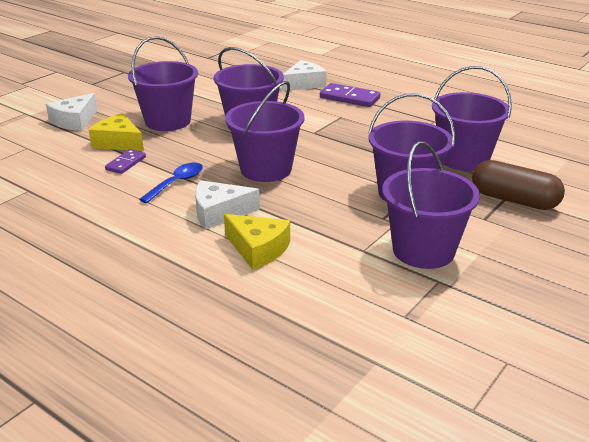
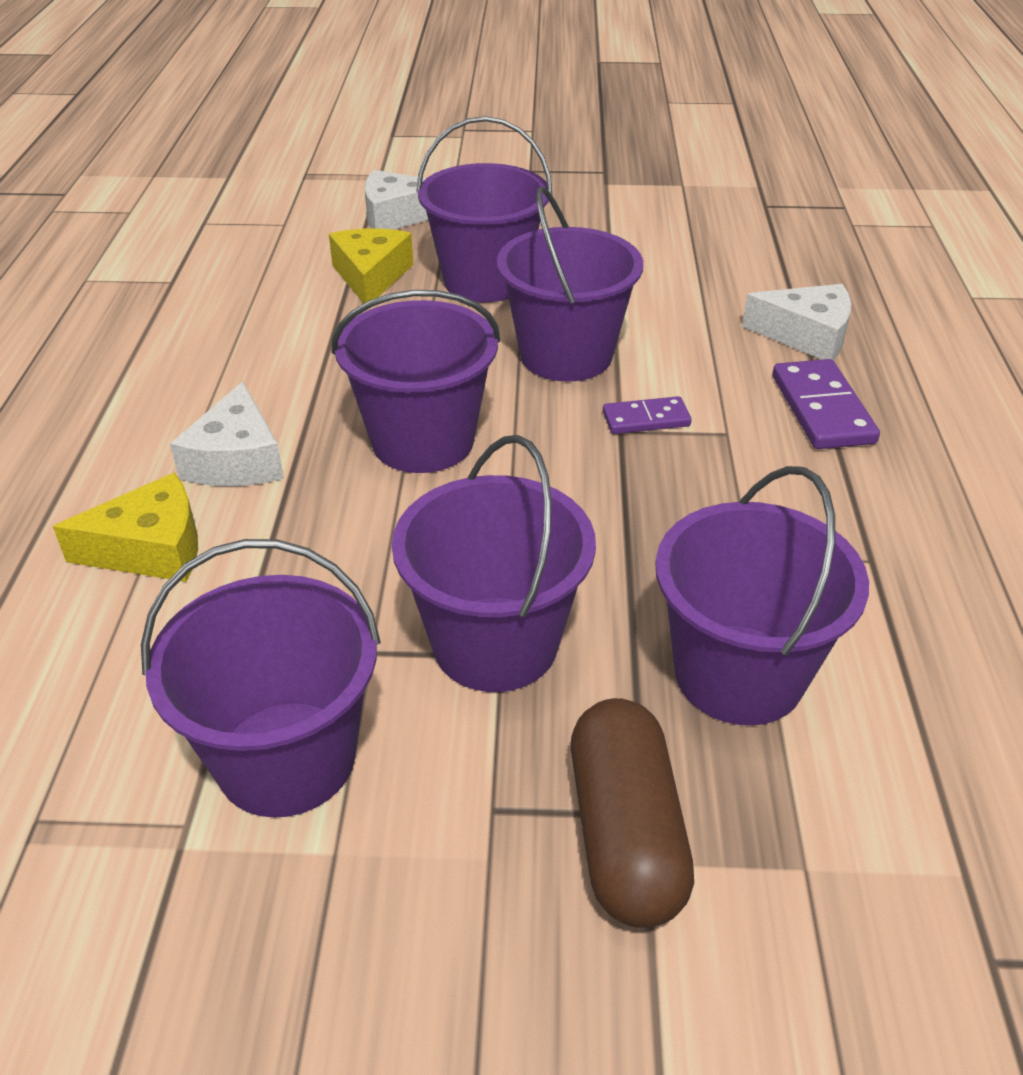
camera: 55 degrees right, 10 degrees up
(126, 163) = (314, 312): purple domino -> purple domino (646, 419)
(177, 183) = (295, 380): blue spoon -> none
(219, 213) = (236, 460): white cheese -> white cheese turned 135 degrees counterclockwise
(258, 249) = (151, 548): yellow cheese -> yellow cheese turned 105 degrees counterclockwise

